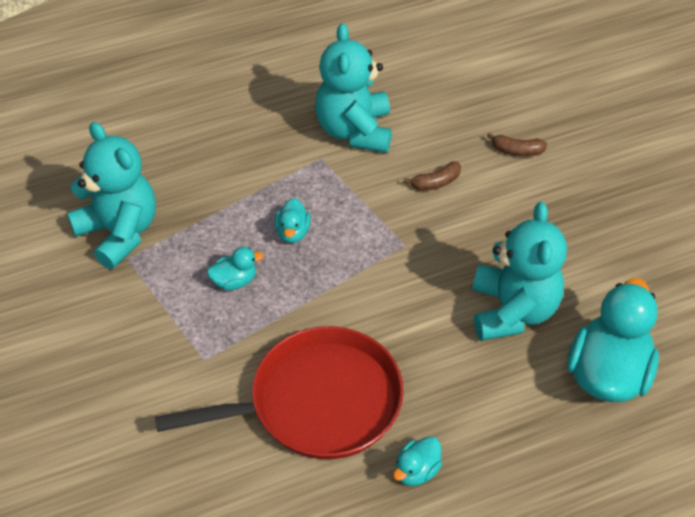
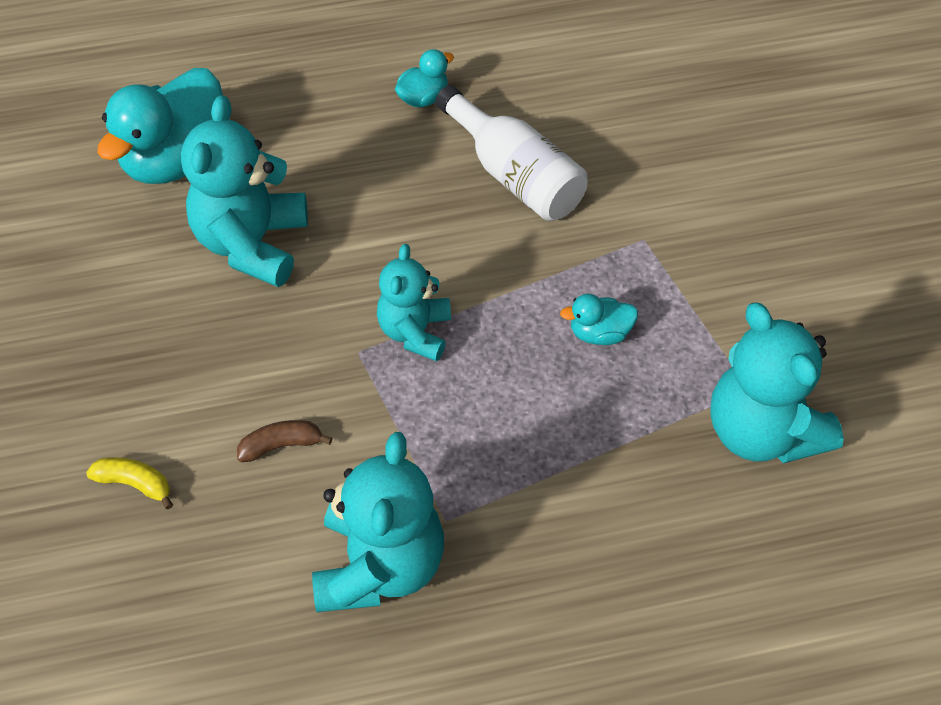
camera: 170 degrees left, 5 degrees up
(292, 232) = (511, 393): turquoise duck -> none
(317, 402) = (515, 175): red pan -> white bottle
(368, 263) = (415, 332): none -> turquoise teddy bear
(517, 151) = (135, 484): brown banana -> yellow banana

